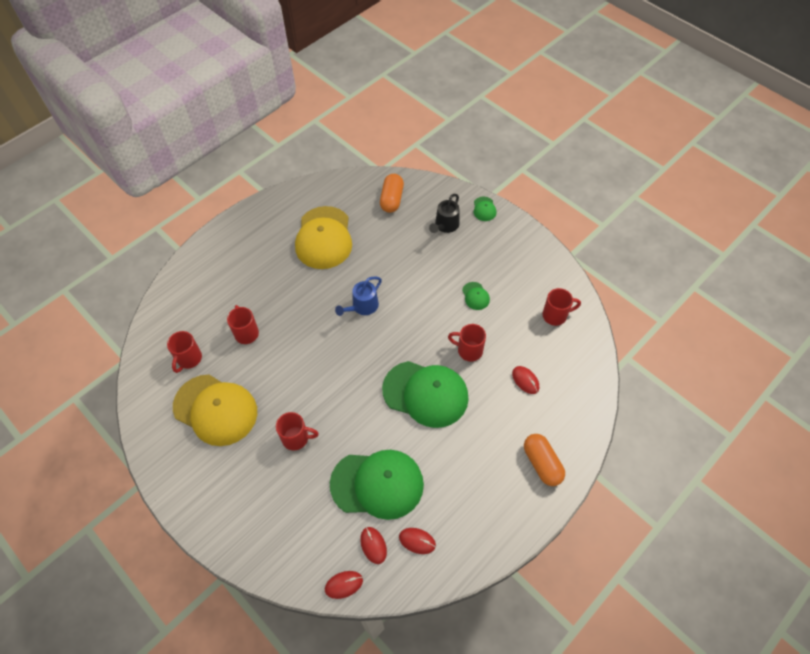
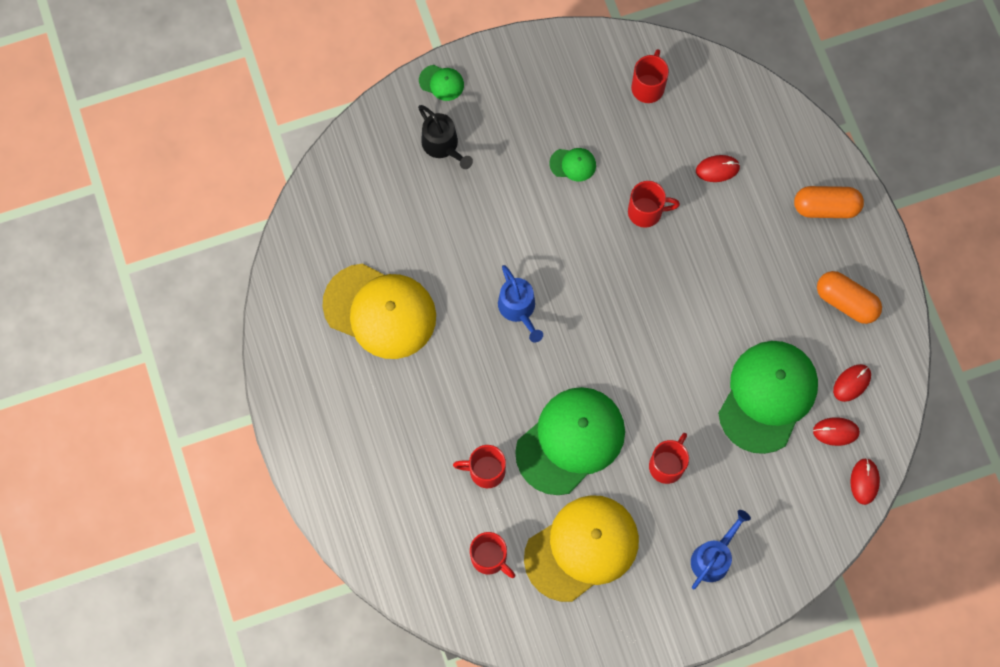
camera: 65 degrees left, 15 degrees up
(241, 498) = (713, 557): none -> blue watering can
(391, 199) = (360, 193): orange capsule -> orange capsule (846, 302)
(425, 394) = (680, 290): green cap -> green cap (570, 441)
(469, 350) = (646, 212): red mug -> red mug turned 135 degrees counterclockwise

